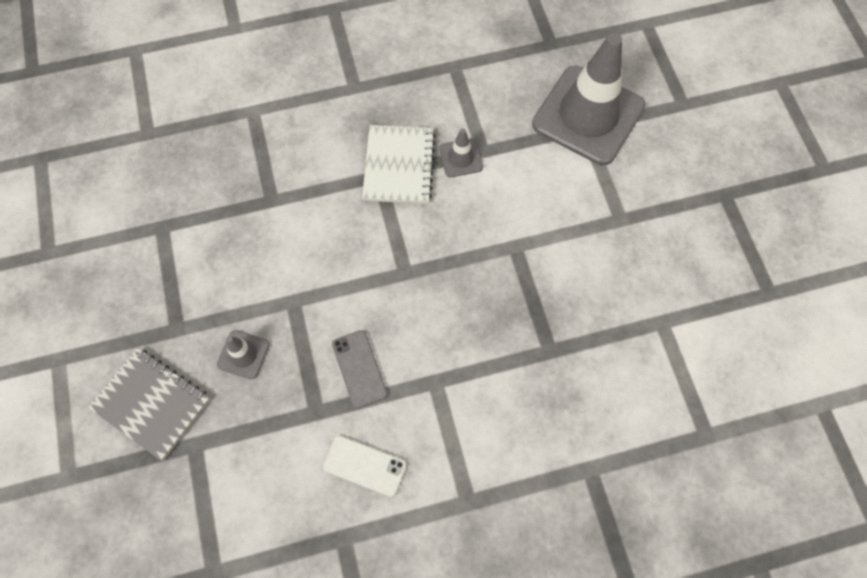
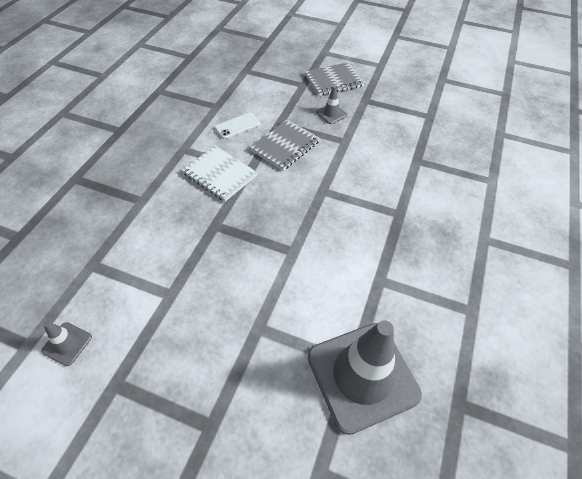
camera: 125 degrees right, 15 degrees down
(359, 369) = (285, 146): grey phone -> grey notebook
(399, 166) = (400, 227): white notebook -> white notebook (220, 174)
(461, 158) = (382, 263): grey traffic cone -> grey traffic cone (67, 344)

